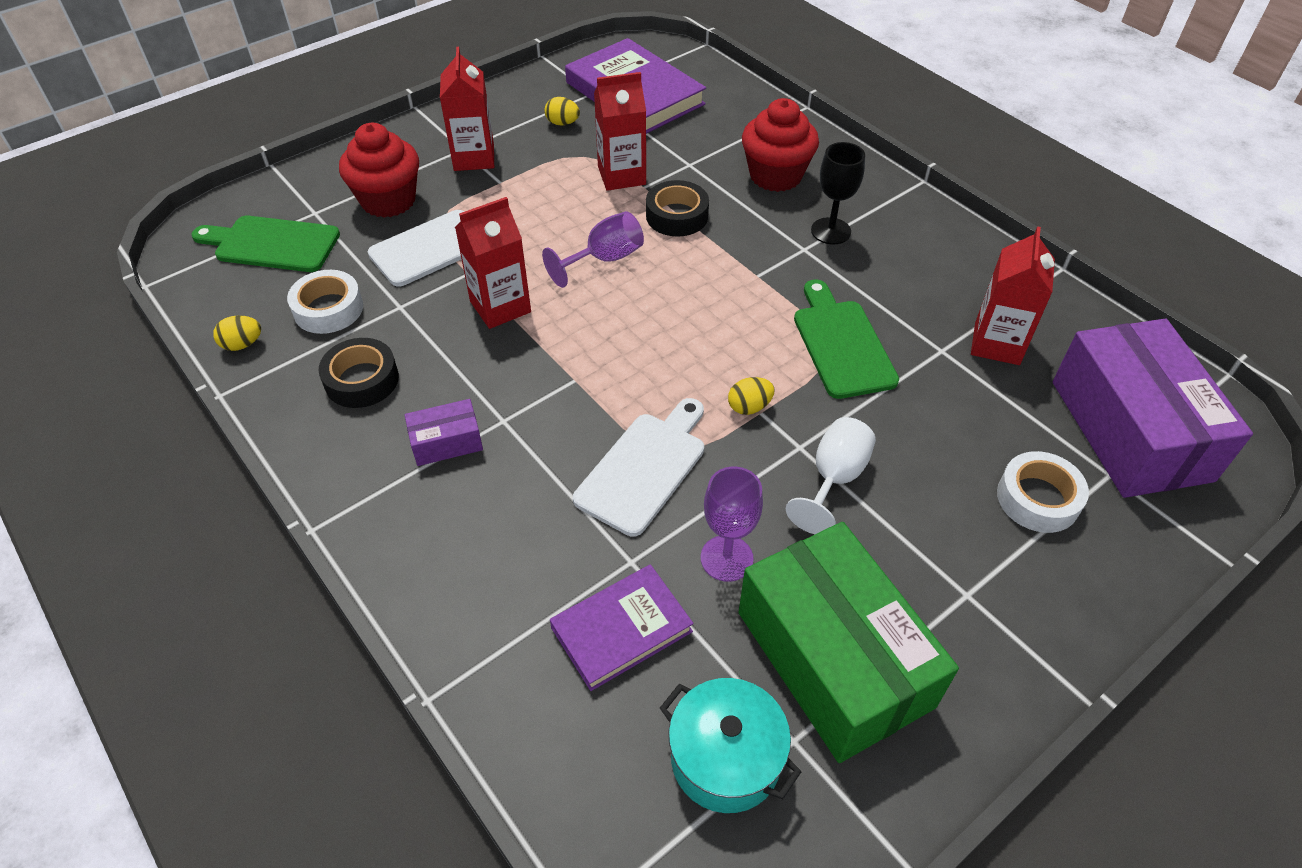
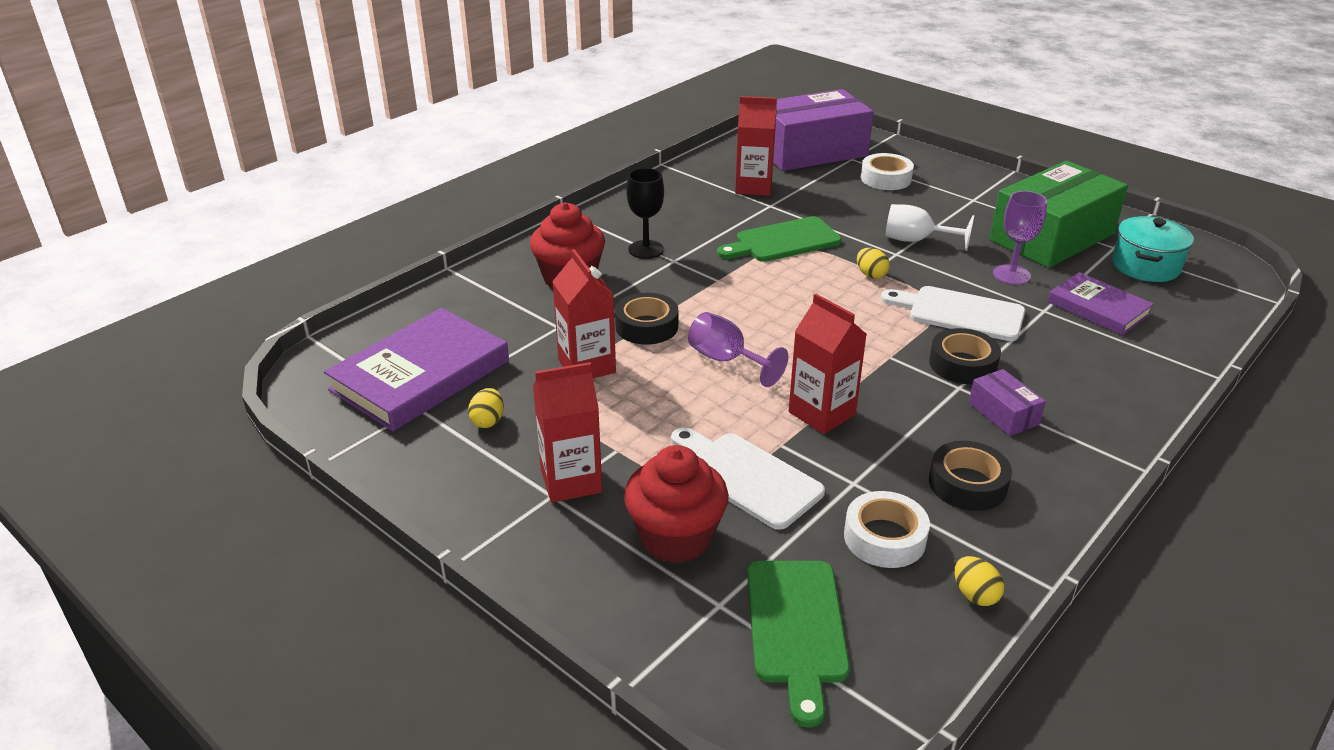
camera: 100 degrees left, 15 degrees down
(541, 436) = (962, 364): none -> black tape

